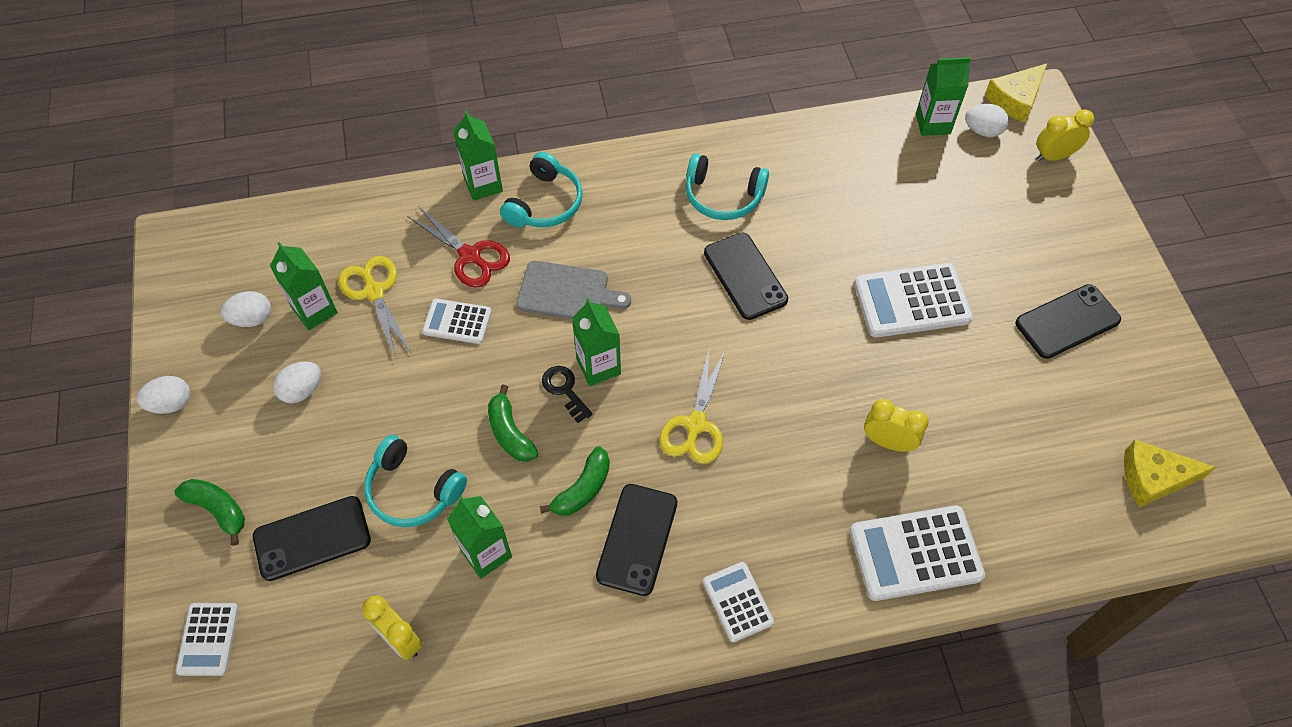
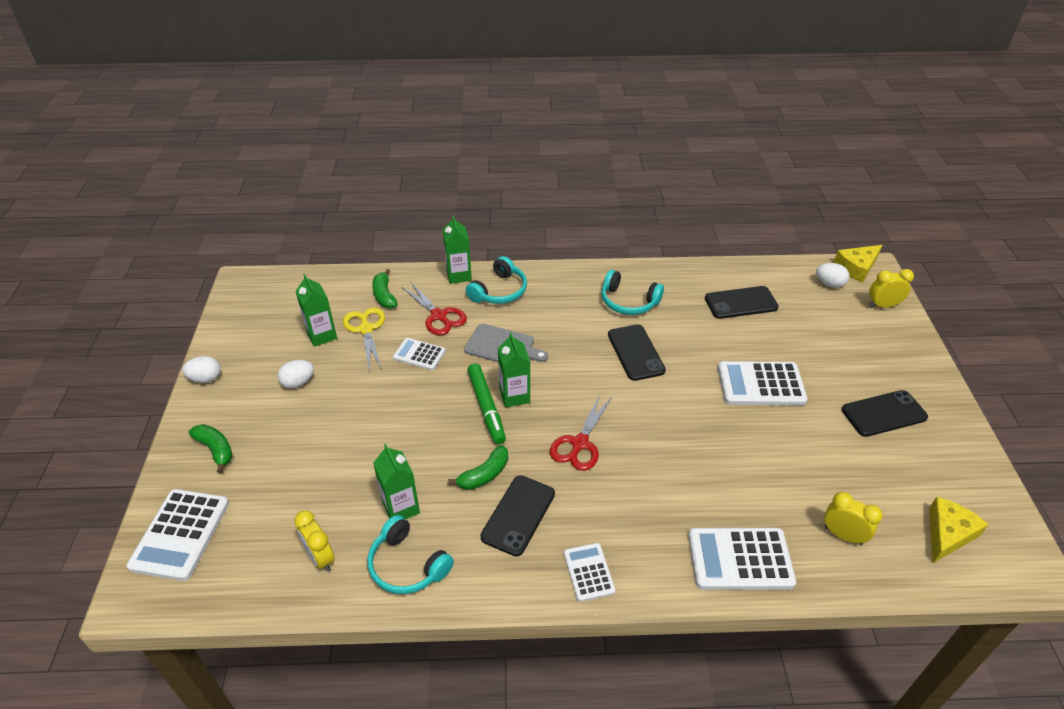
camera: 10 degrees right, 15 degrees down
(208, 639) = (180, 534): white calculator -> white calculator, size x1.71
(252, 319) = (277, 335): white egg -> none
(312, 538) = (276, 478): black phone -> black phone (741, 303)
(412, 491) = (358, 457): turquoise headphones -> turquoise headphones (407, 565)
(510, 433) = (439, 429): green banana -> green banana (384, 295)
(565, 390) = (486, 407): black key -> green marker
(695, 425) = (579, 443): yellow scissors -> red scissors
(888, 442) = (728, 476): yellow clock -> yellow clock (843, 535)
(933, 123) = (792, 275): green carton -> none
(1153, 478) = (947, 534): yellow cheese -> yellow cheese turned 120 degrees clockwise

